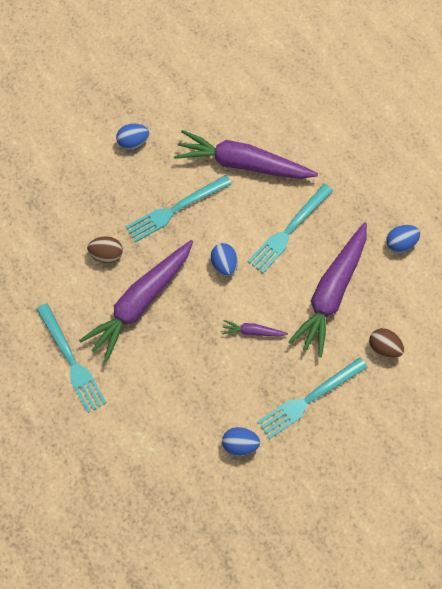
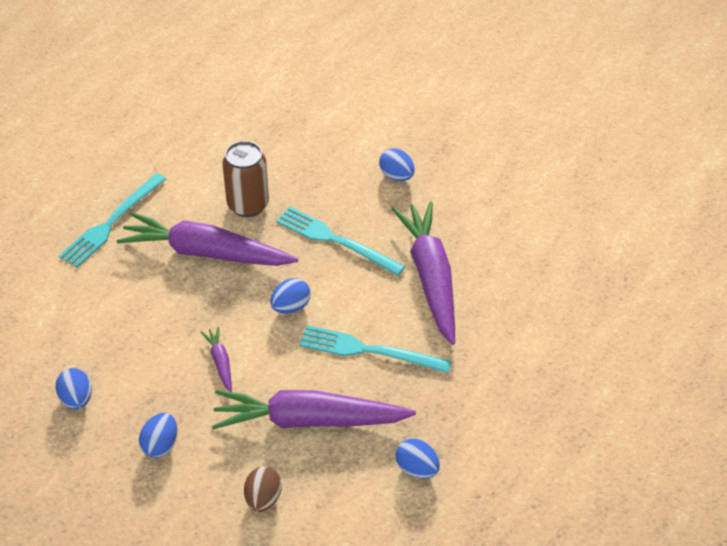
camera: 65 degrees right, 20 degrees down
(107, 254) = (248, 205): brown egg -> brown can
(309, 399) = (160, 445): turquoise fork -> blue egg

